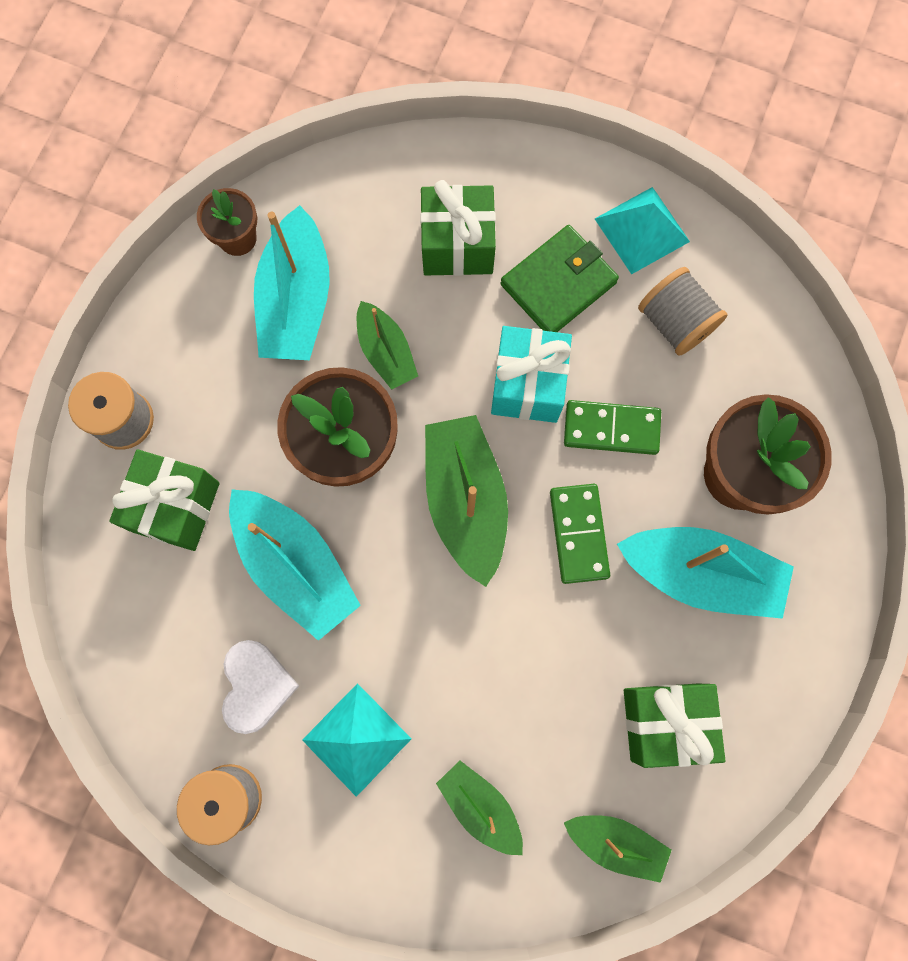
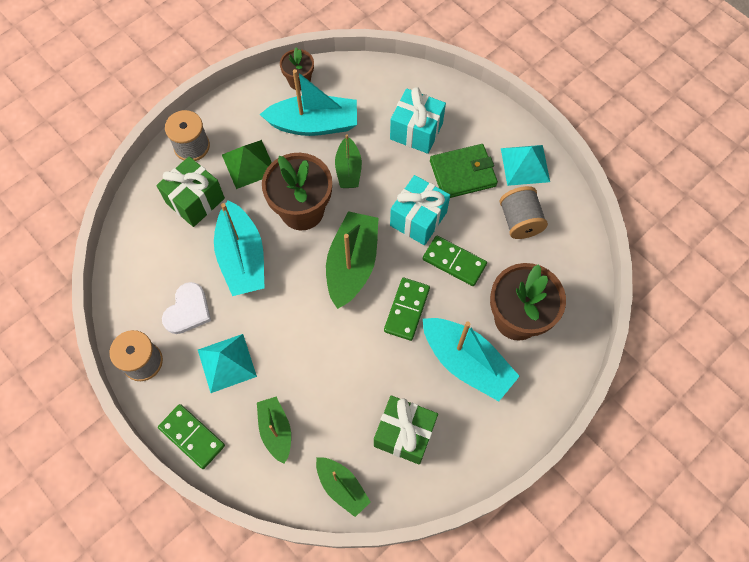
camera: 25 degrees right, 10 degrees down
(228, 410) = (249, 164): none -> green pyramid
(296, 301) = (314, 124): turquoise boat -> turquoise boat turned 120 degrees counterclockwise
(363, 875) = (192, 436): none -> green domino
(457, 245) = (416, 131): green gift -> turquoise gift

